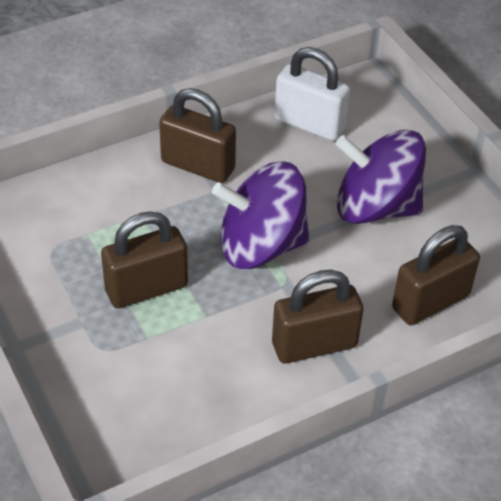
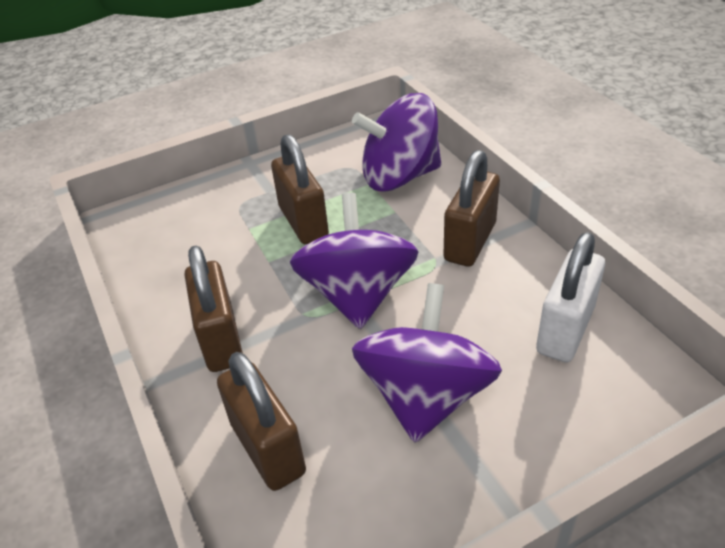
camera: 95 degrees right, 5 degrees down
(81, 208) = (399, 176): none -> purple spinning top

